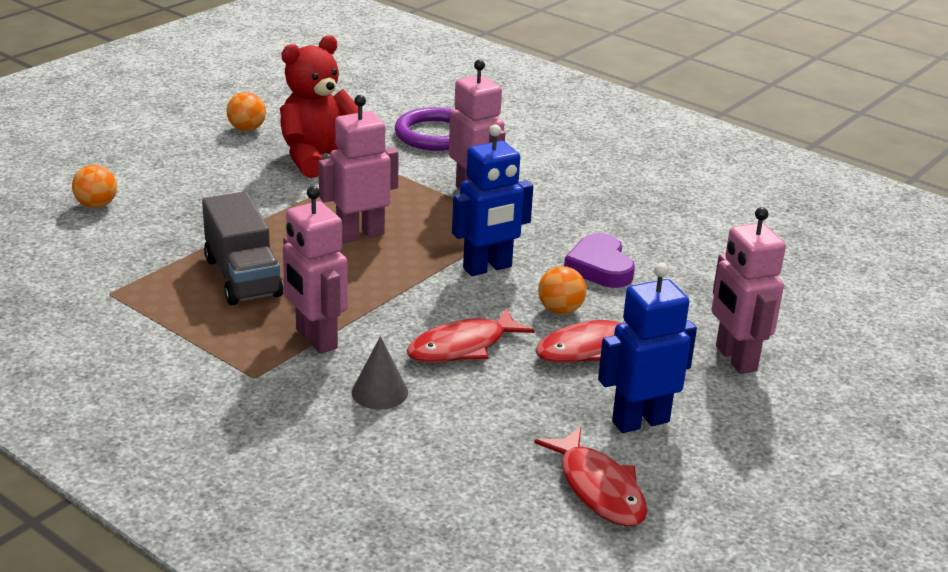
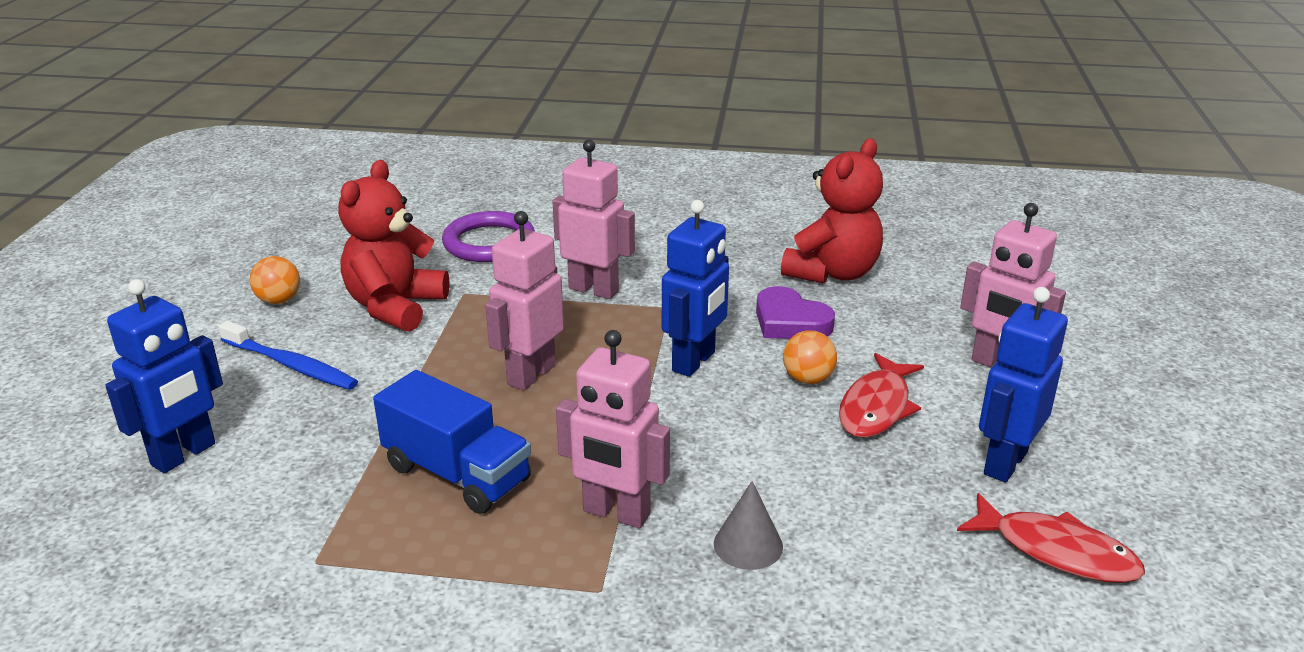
camera: 30 degrees left, 0 degrees up
(96, 205) = (184, 455): orange ball -> blue robot
(212, 173) = (291, 365): none -> blue toothbrush
(242, 277) = (457, 474): grey truck -> blue truck
(462, 347) = (767, 456): red fish -> none
(685, 244) = (832, 273): none -> red teddy bear

